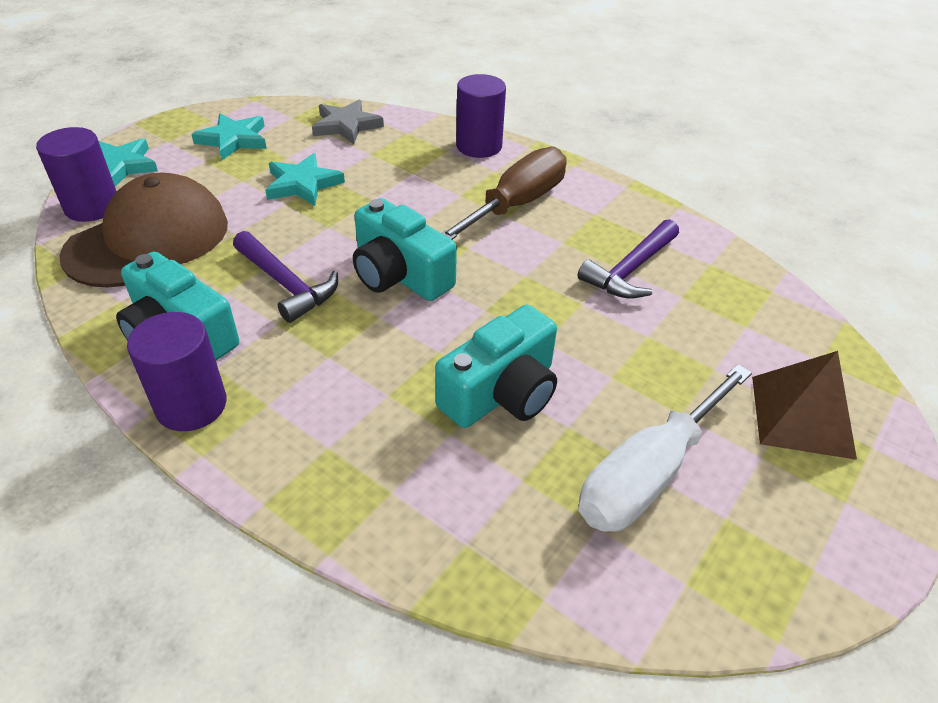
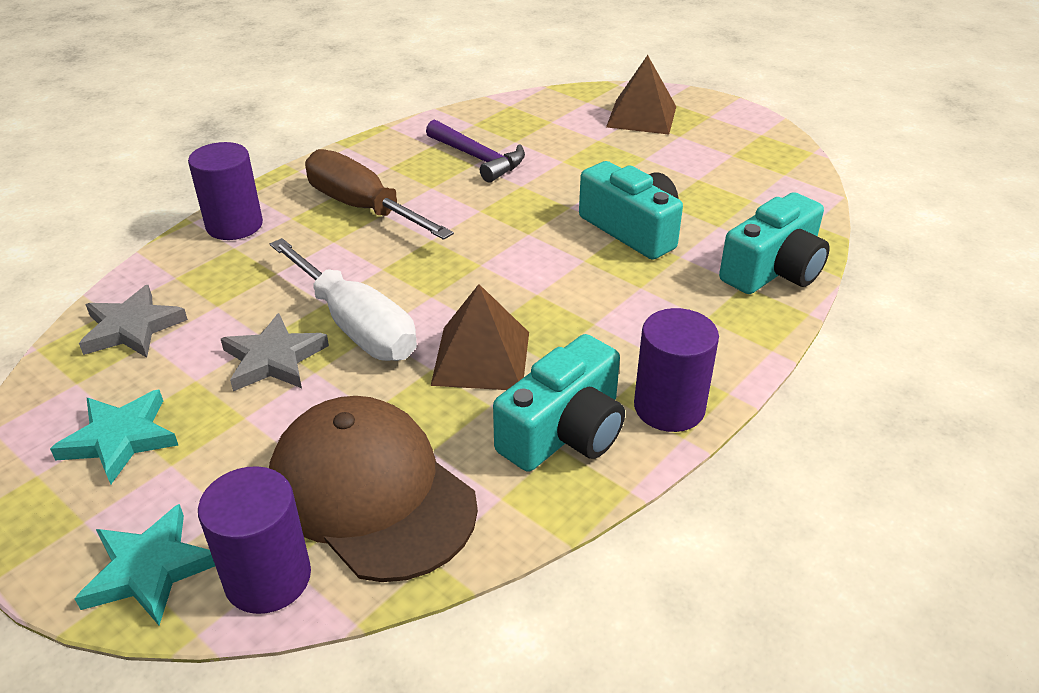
camera: 85 degrees left, 5 degrees down
(286, 284) = (481, 358): purple hammer -> brown pyramid
(302, 184) = (274, 359): turquoise star -> grey star
(399, 274) = (472, 281): turquoise camera -> turquoise camera (774, 270)
(648, 474) = (703, 176): white screwdriver -> white screwdriver (356, 326)

